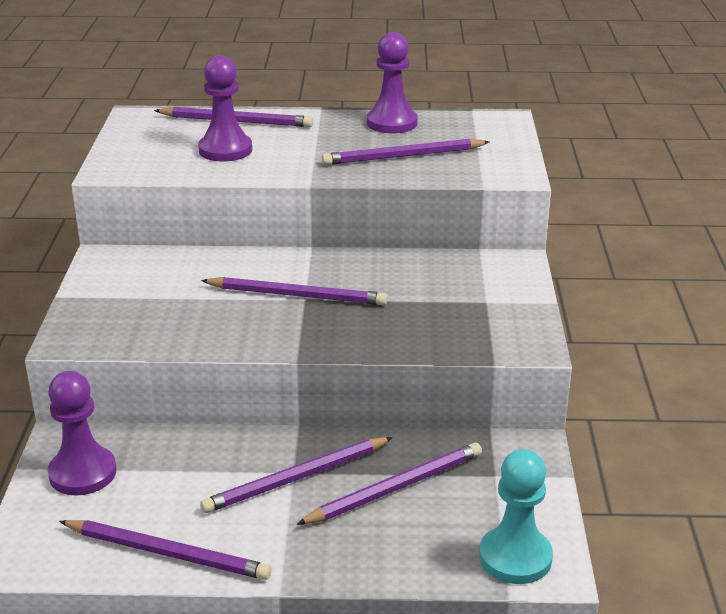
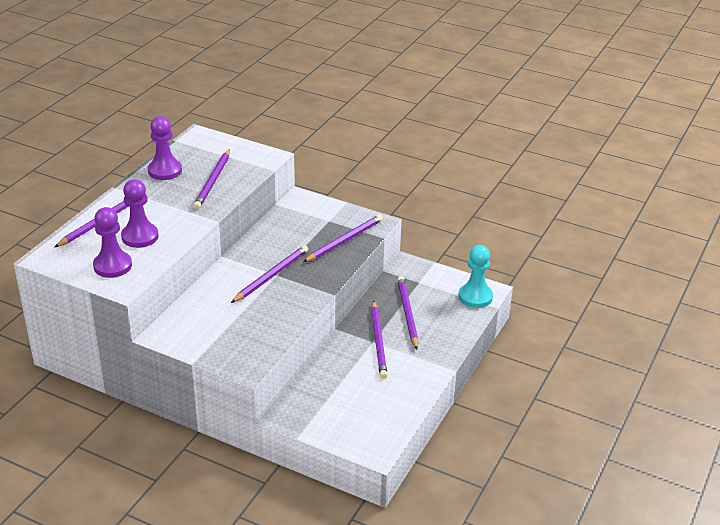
camera: 65 degrees left, 5 degrees up
(83, 473) = (321, 413): purple pawn -> purple pawn (112, 266)
(167, 553) = (405, 398): purple pencil -> purple pencil (344, 240)

